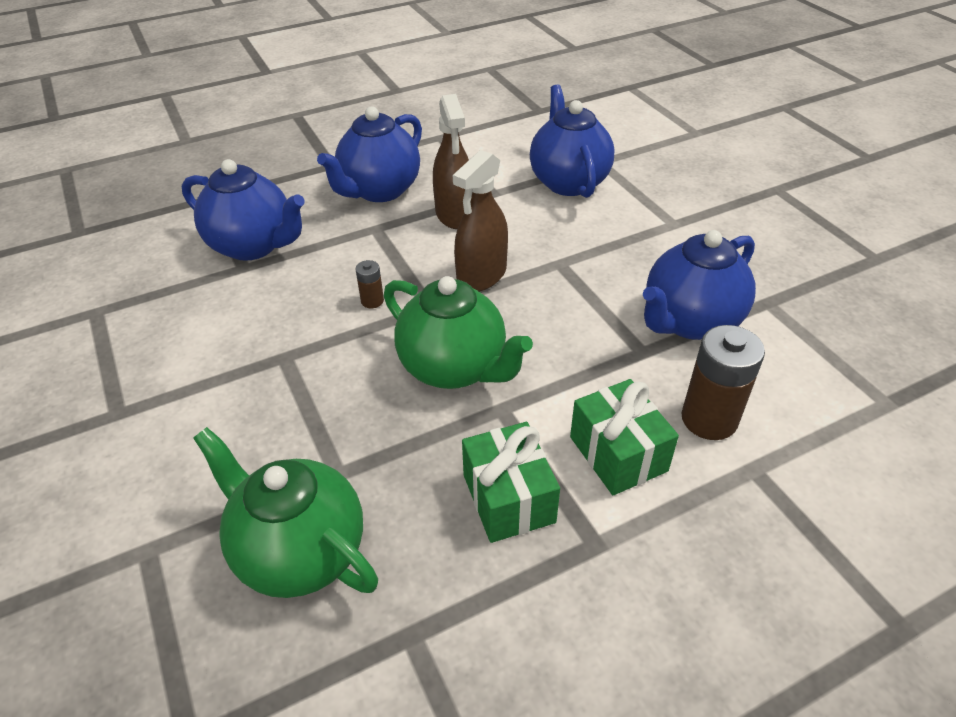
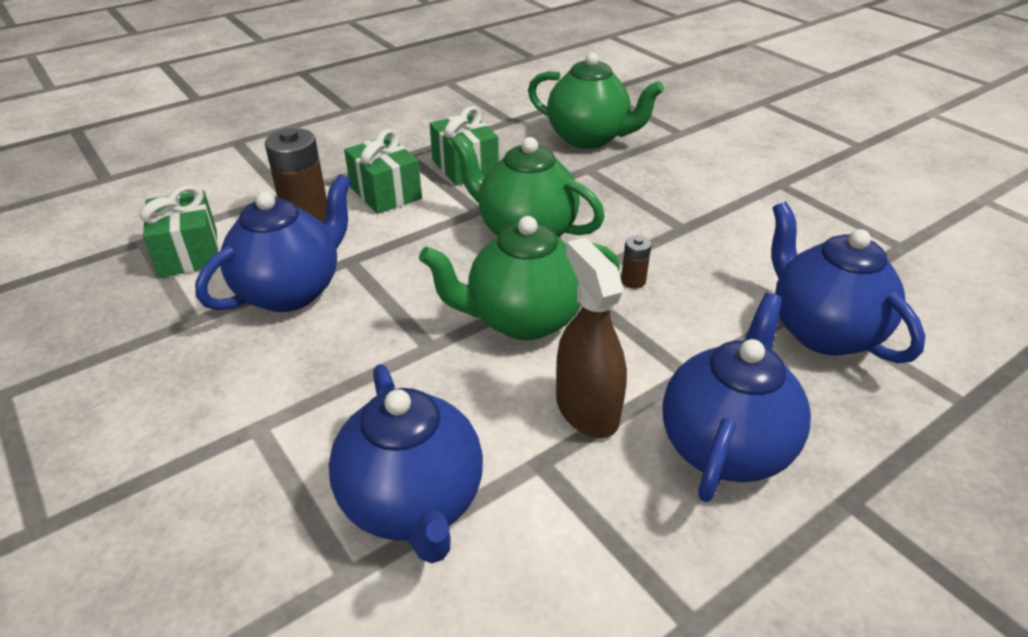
camera: 170 degrees right, 5 degrees down
(253, 246) = (822, 331): blue teapot -> blue teapot turned 45 degrees clockwise
(481, 276) = (522, 320): brown spray bottle -> green teapot
(820, 379) = (189, 253): none -> green gift

